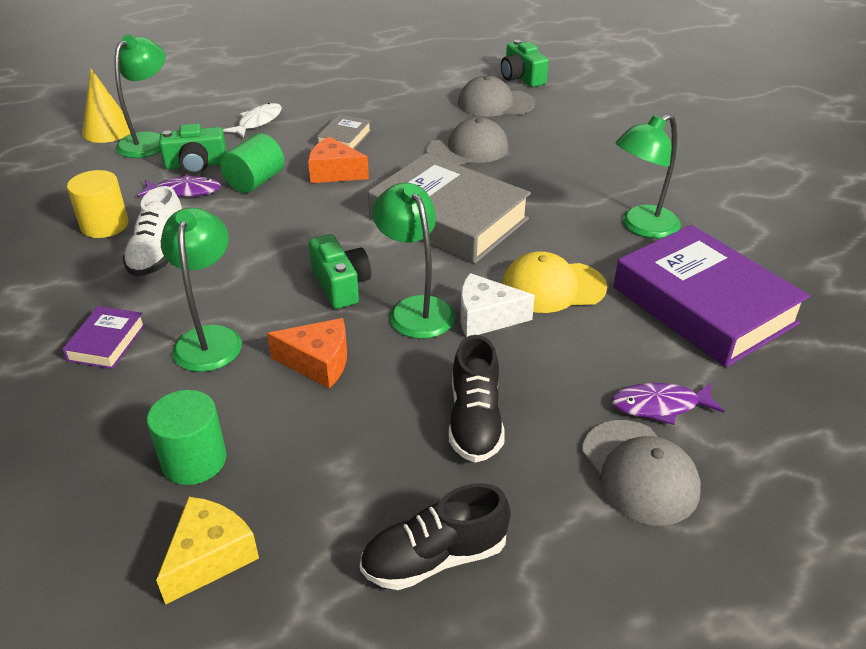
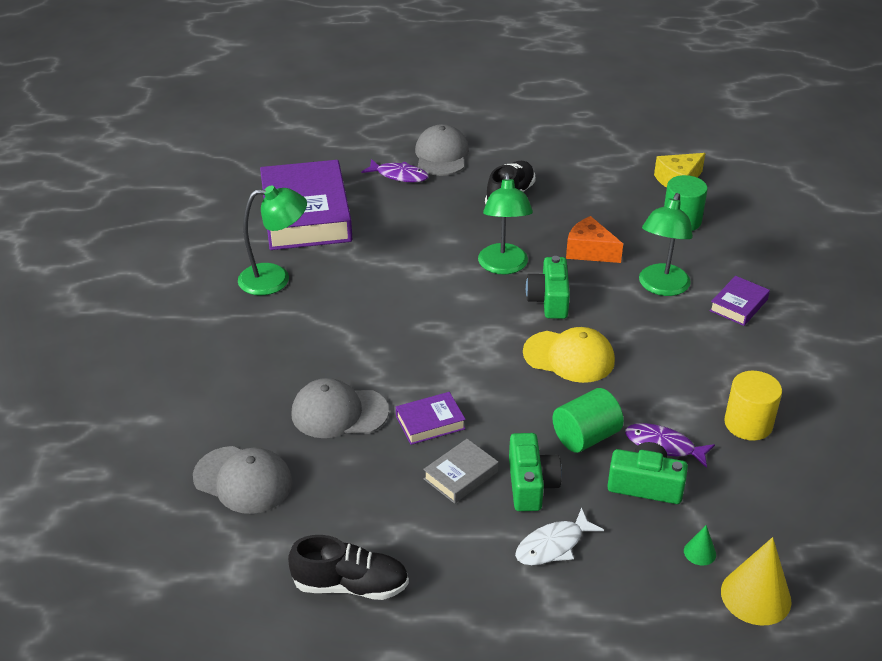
camera: 155 degrees left, 0 degrees up
(149, 141) = (700, 552): green lamp -> green cone
(158, 253) = (695, 374): white shoe -> none
(334, 173) = (498, 423): orange cheese -> none
(391, 160) = (430, 422): none -> purple book
(434, 558) = (568, 154): black shoe -> black shoe (351, 585)
(448, 219) = (424, 333): grey book -> none
(485, 317) = (458, 247): white cheese -> none
(521, 77) = (161, 523): green camera -> green camera (531, 484)
(552, 287) = (393, 254): yellow cap -> yellow cap (569, 357)

